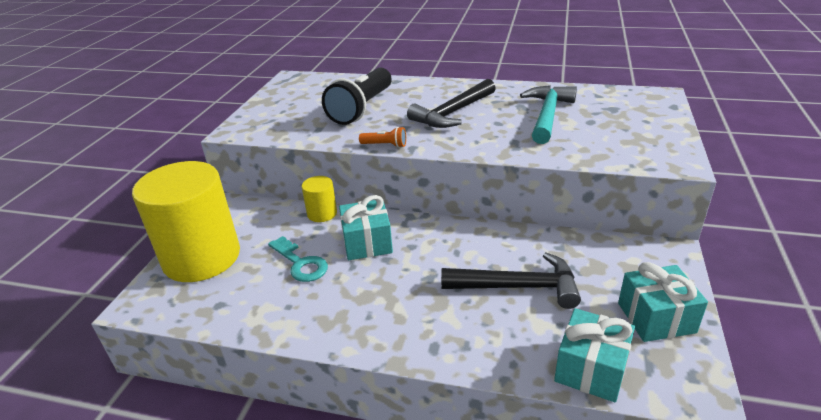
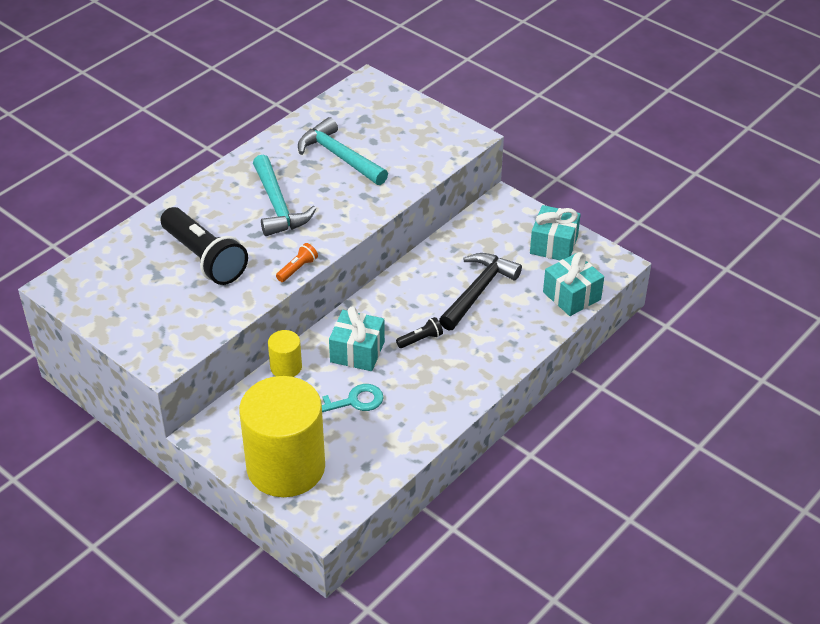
camera: 65 degrees left, 10 degrees up
(413, 274) = (421, 339): none -> black flashlight
(453, 113) = (277, 205): black hammer -> turquoise hammer

